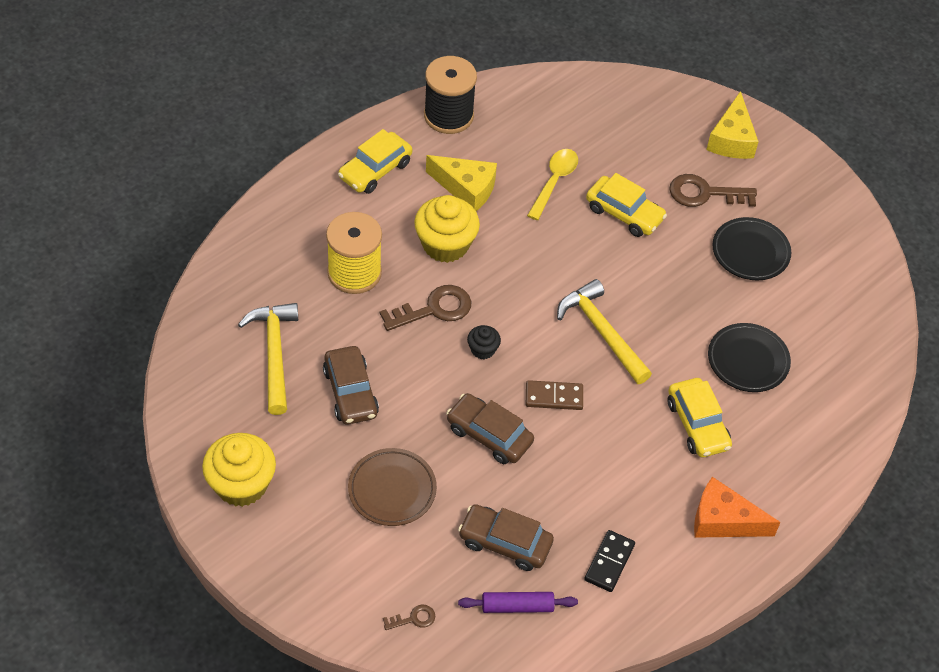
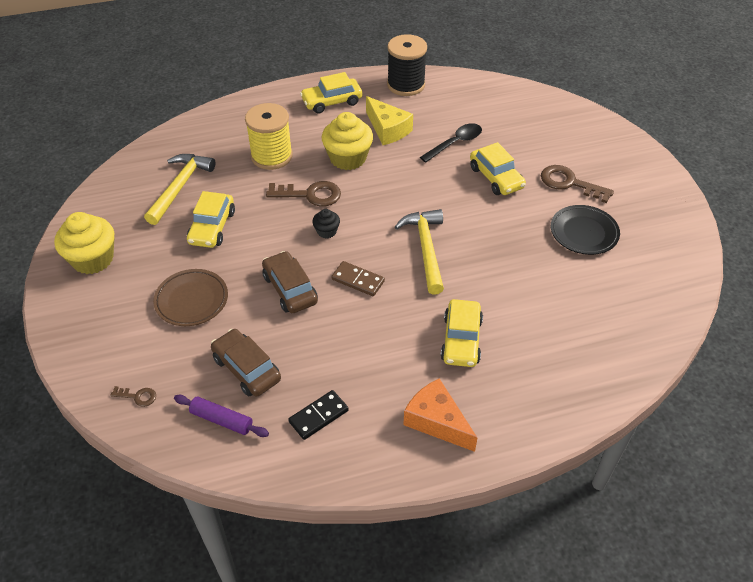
camera: 30 degrees right, 5 degrees down
(350, 392) = (212, 227): brown car -> yellow car
(554, 181) = (455, 143): yellow spoon -> black spoon
(731, 139) = (613, 155): yellow cheese -> none
(748, 360) = (534, 308): black plate -> none

